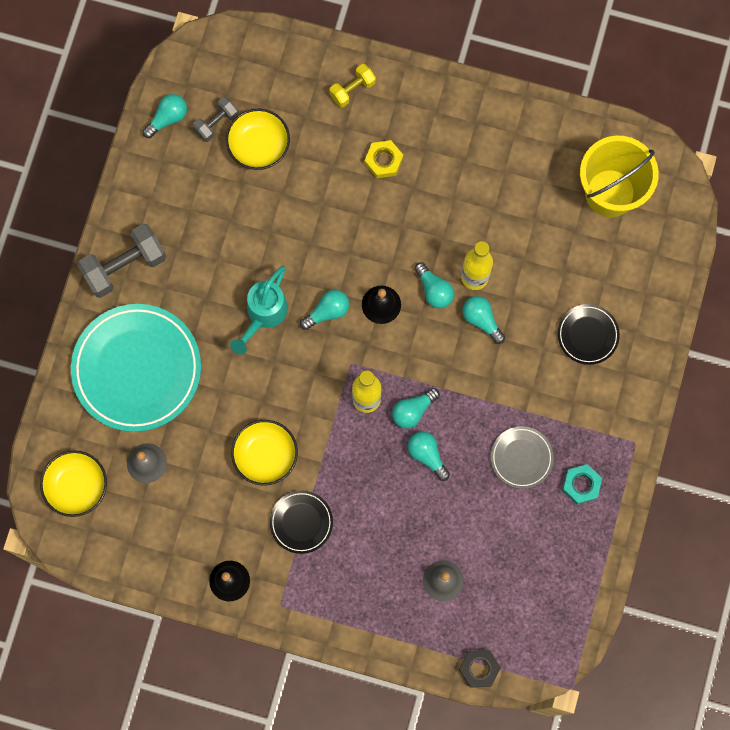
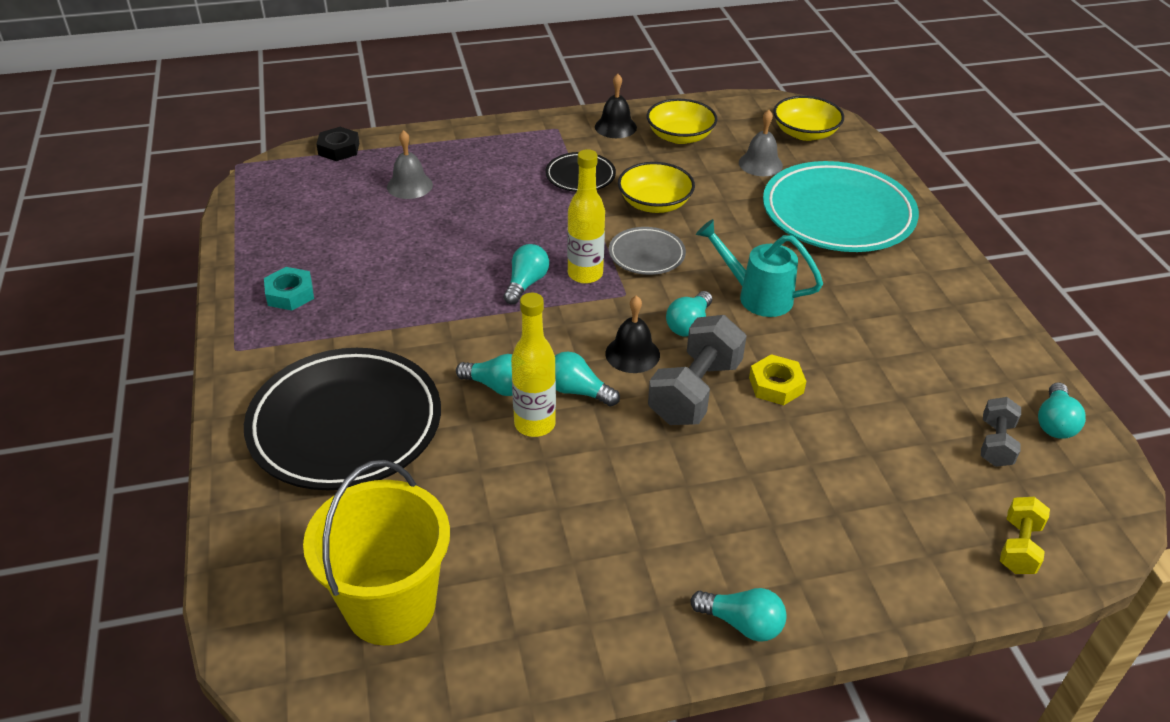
camera: 150 degrees right, 35 degrees down
(124, 266) = (938, 278): grey dumbbell -> grey dumbbell (695, 391)
(259, 145) = (921, 443): yellow bowl -> yellow bowl (680, 136)
(263, 315) = (756, 296): turquoise watering can -> turquoise watering can turned 60 degrees counterclockwise
(352, 89) = (869, 565): yellow dumbbell -> yellow dumbbell (1018, 547)
(383, 161) = (751, 497): yellow nut -> yellow nut (776, 385)
(427, 455) = (485, 257): turquoise light bulb -> turquoise light bulb (742, 623)
(521, 458) = (375, 291): grey plate -> grey plate (646, 255)
(587, 335) = (345, 425): black plate -> black plate, size x2.09

